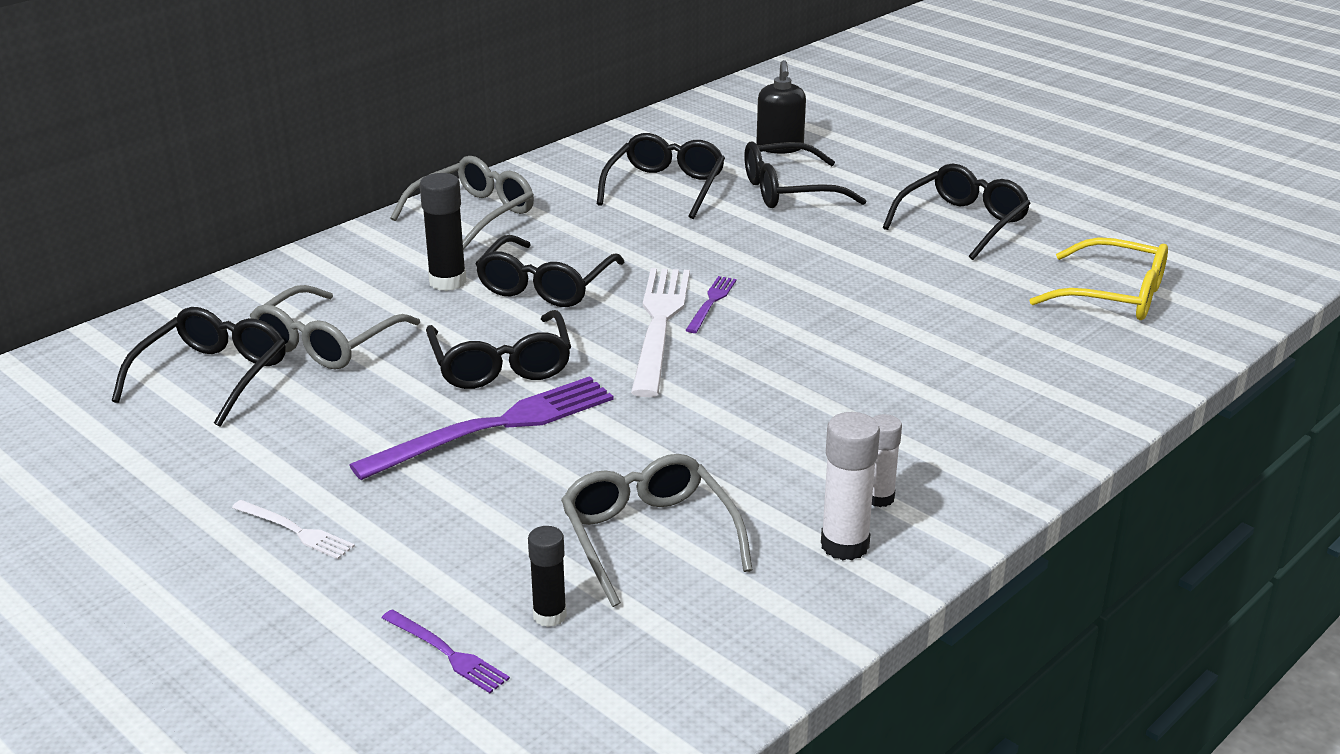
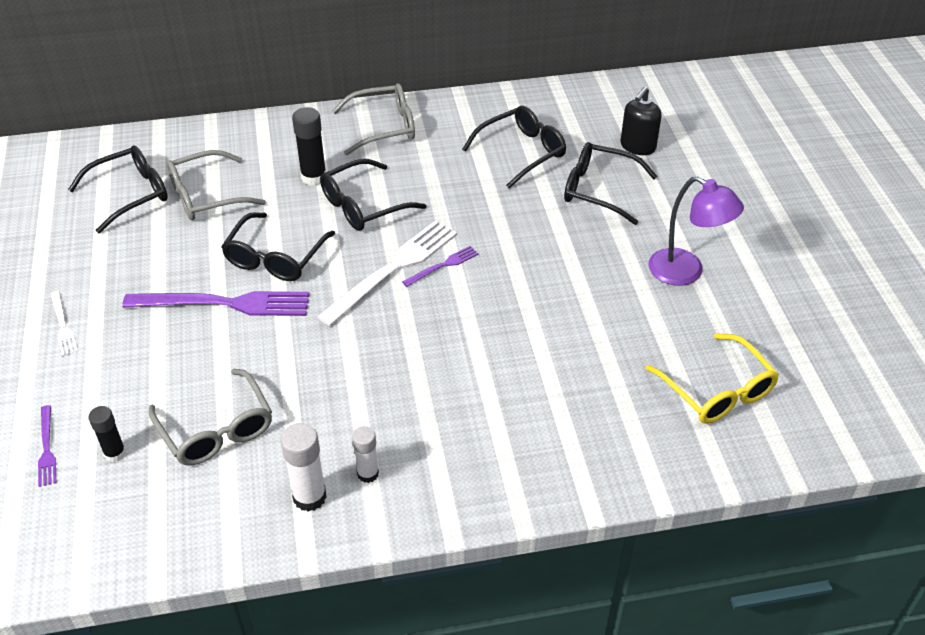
camera: 35 degrees right, 15 degrees up
(649, 538) = (216, 429): grey glasses -> grey glasses turned 135 degrees clockwise
(962, 223) = (686, 272): black glasses -> purple lamp

